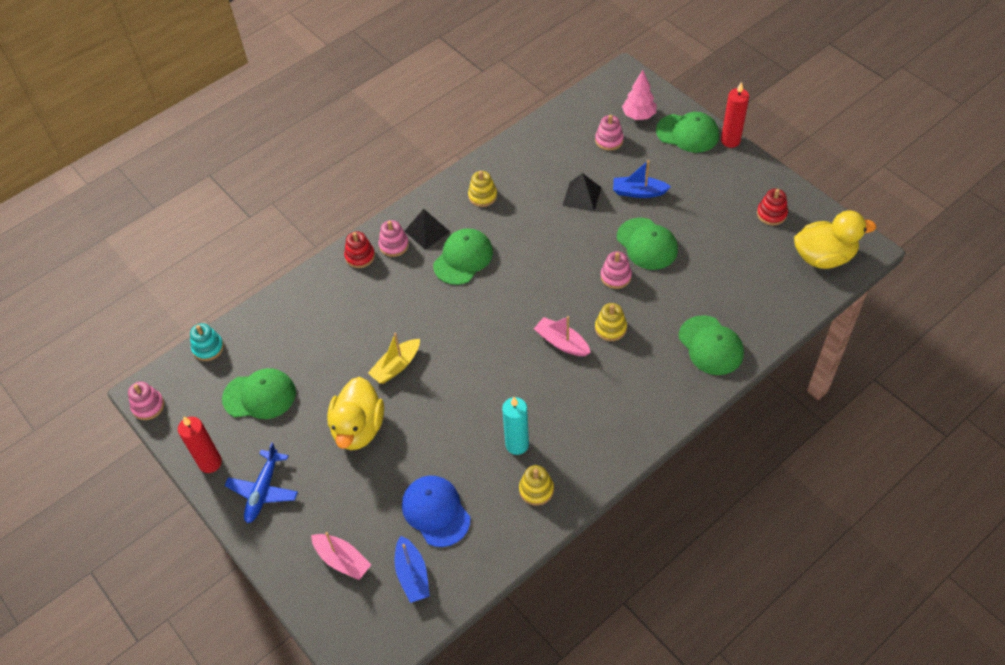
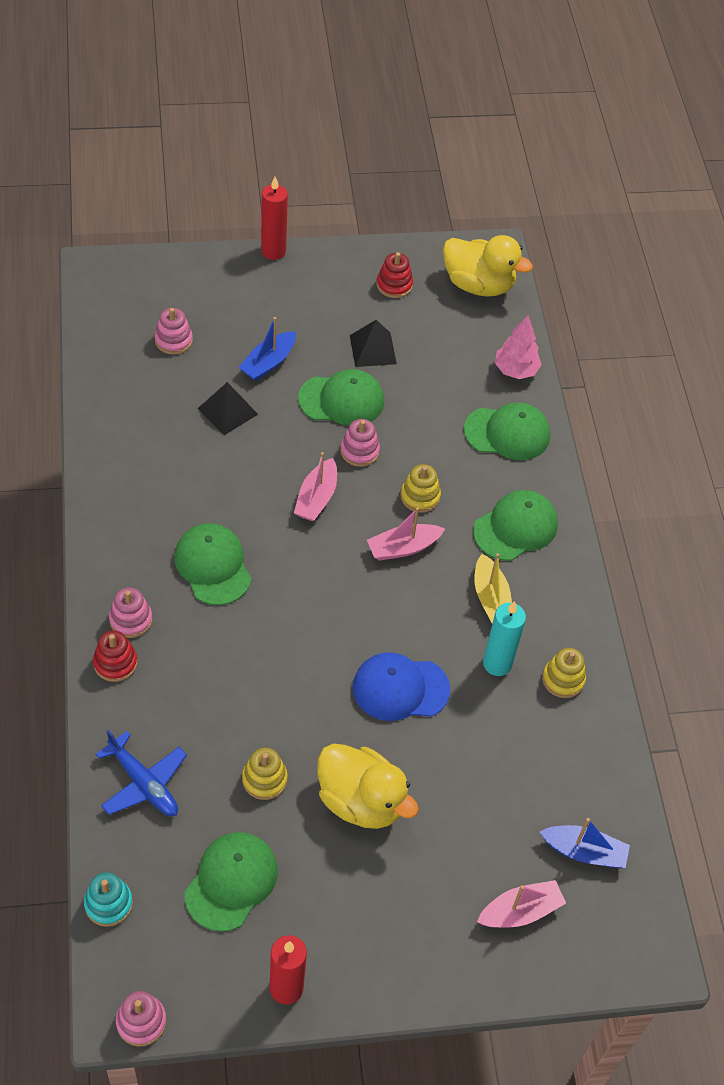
camera: 65 degrees left, 0 degrees up
(263, 491) = (370, 948): blue plane -> blue plane (144, 783)
(396, 366) = (307, 716): yellow boat -> yellow boat (491, 598)
(427, 231) = (141, 576): black pyramid -> black pyramid (373, 349)
(435, 511) = (523, 786): blue cap -> blue cap (400, 688)
(482, 196) = (140, 495): yellow stacking toy -> yellow stacking toy (264, 779)
(558, 277) = (316, 498): none -> pink boat
(638, 115) = (165, 295): pink tree -> pink tree (515, 370)
(687, 133) = (230, 275): green cap -> green cap (515, 527)
(824, 257) = (478, 285): yellow duck -> yellow duck turned 90 degrees clockwise

